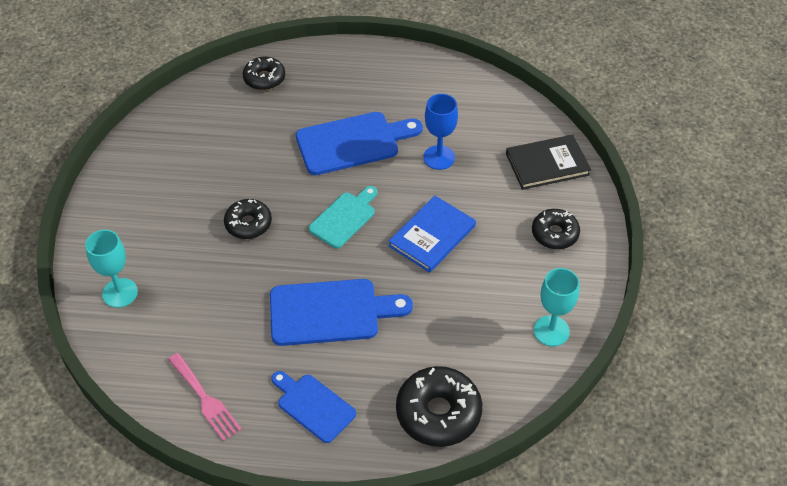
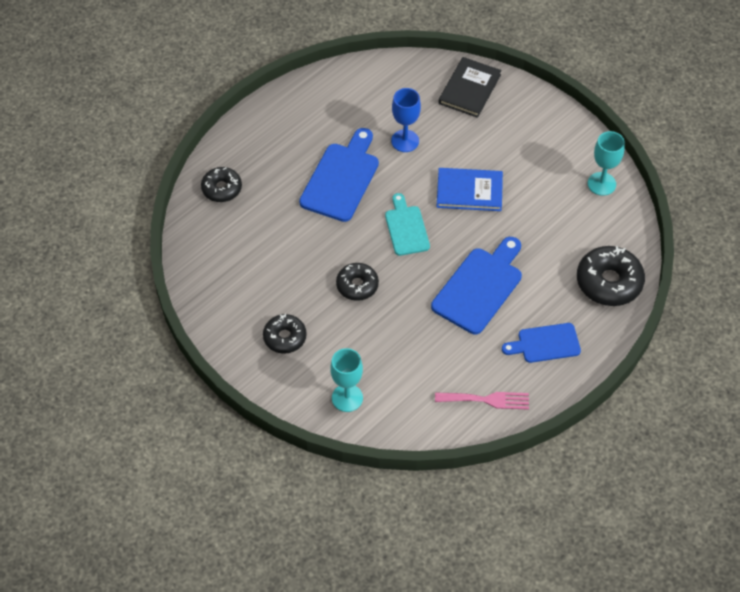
camera: 50 degrees left, 5 degrees up
(432, 236) = (469, 191): blue book -> blue book turned 75 degrees counterclockwise
(554, 234) = (530, 127): black donut -> black donut (285, 337)

